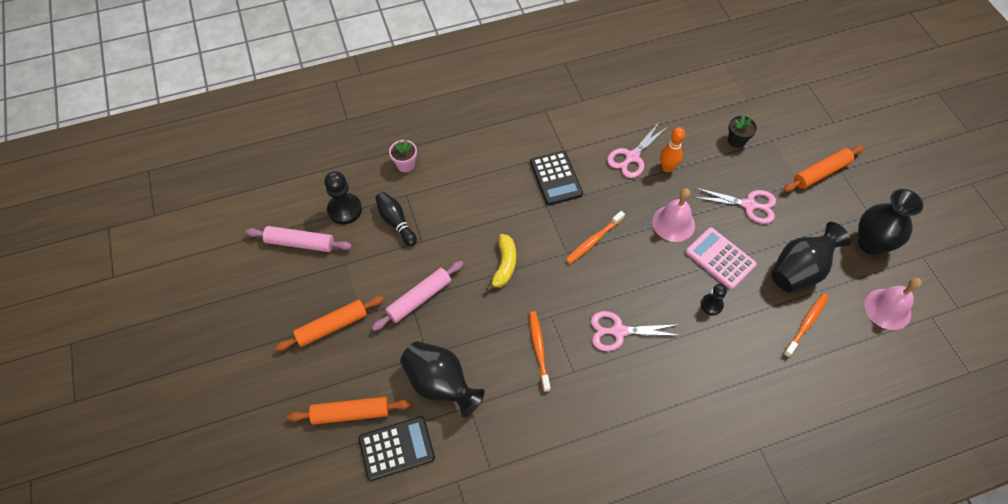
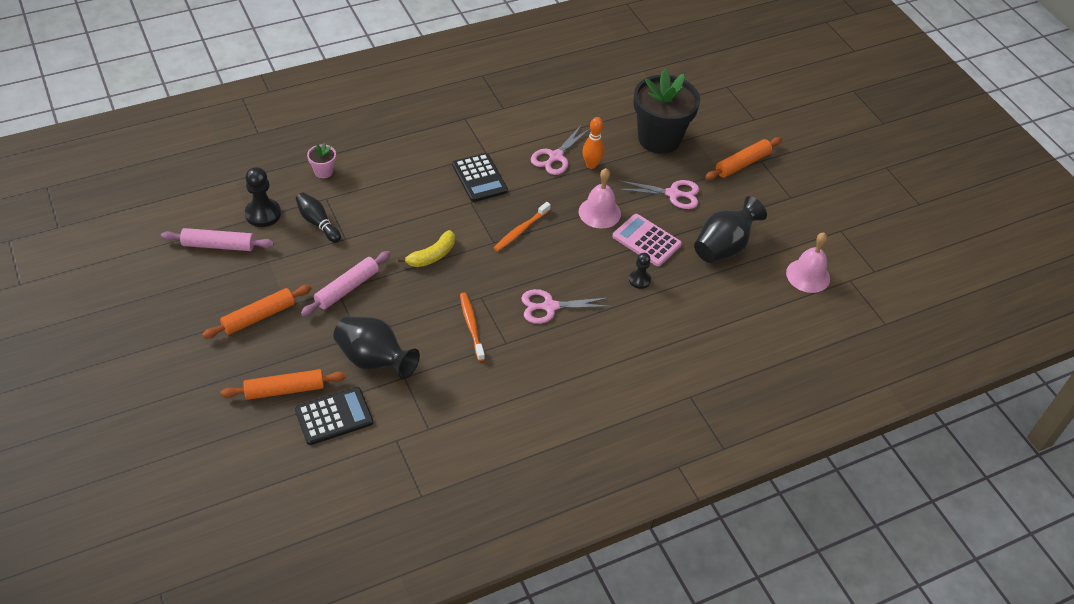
camera: 10 degrees left, 10 degrees down
(504, 265) = (432, 256): yellow banana -> yellow banana turned 45 degrees clockwise
(736, 140) = (659, 139): black flower pot -> black flower pot, size x2.40
(806, 324) = (731, 292): orange toothbrush -> none
(871, 243) = (791, 222): black vase -> none

